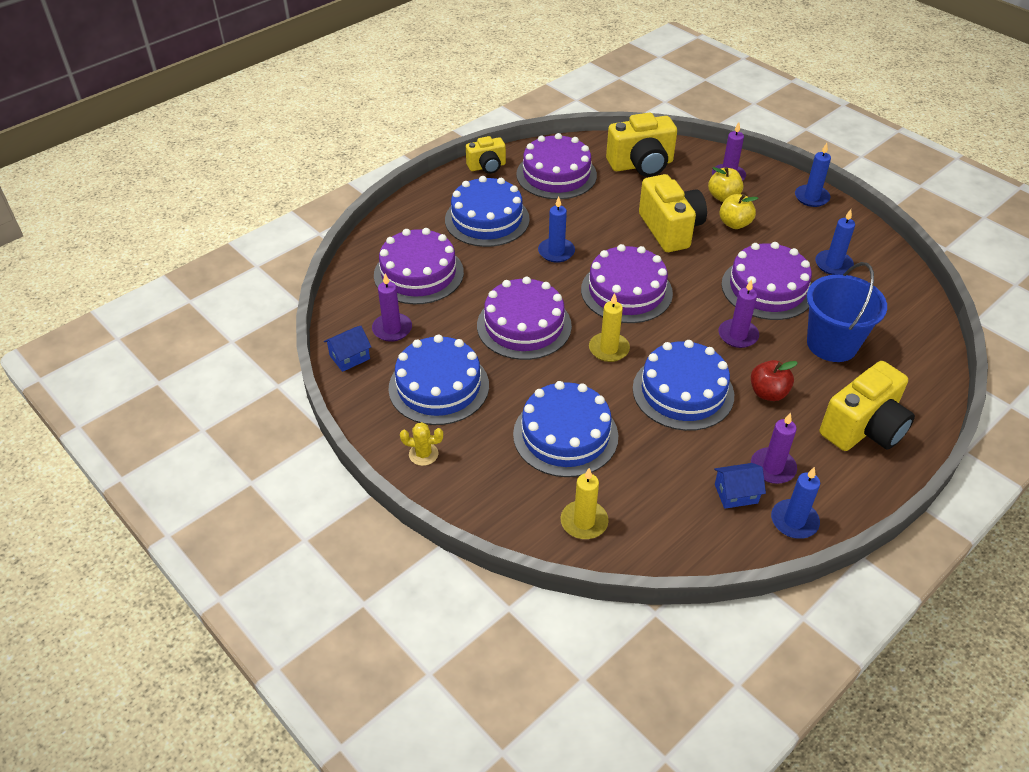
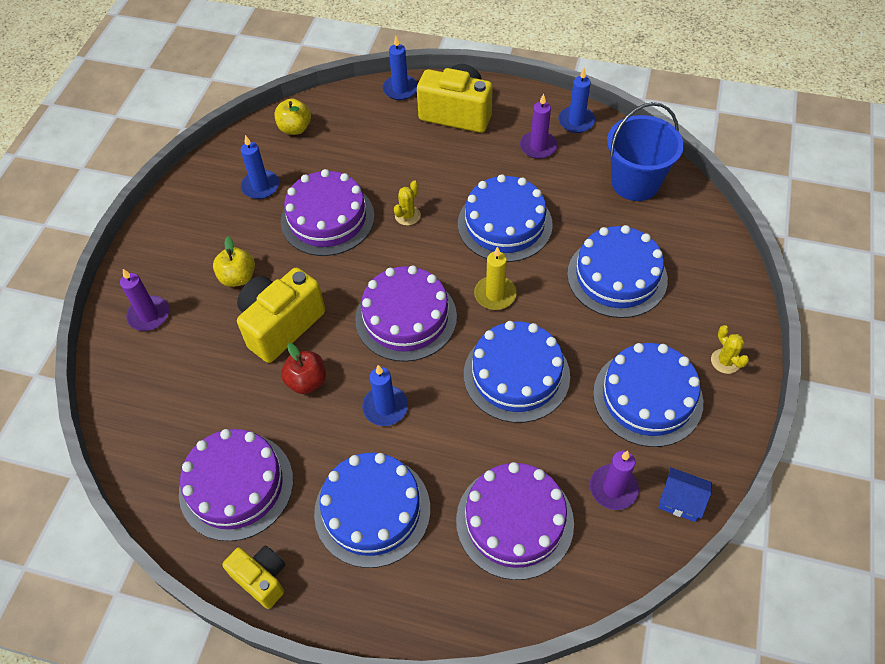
camera: 120 degrees left, 10 degrees up
(524, 325) = (516, 375): purple cake -> blue cake
(584, 522) = (684, 226): yellow candle -> none
(641, 165) = (167, 406): yellow camera -> none
(723, 197) = (193, 304): yellow apple -> yellow apple (295, 128)
(736, 493) = (580, 157): blue house -> none
(738, 335) = (407, 215): purple candle -> yellow cactus
(768, 393) = (462, 174): red apple -> red apple (307, 381)
(811, 197) = (154, 234): blue candle -> blue candle (400, 89)
(832, 344) = (373, 156): blue bucket -> blue bucket (635, 183)

